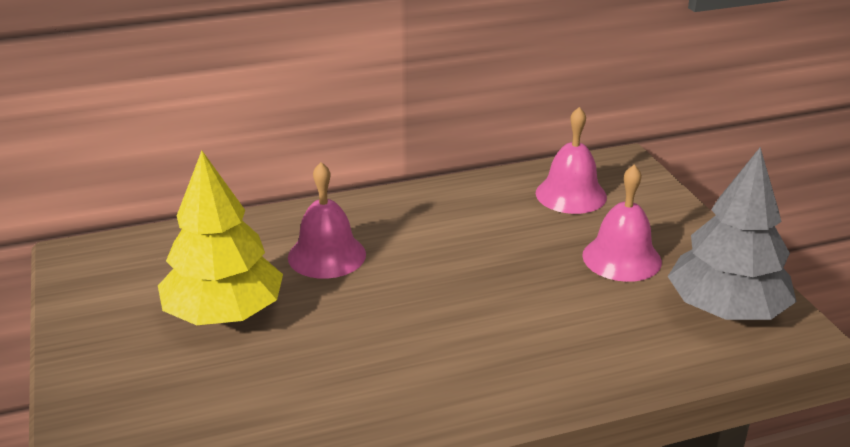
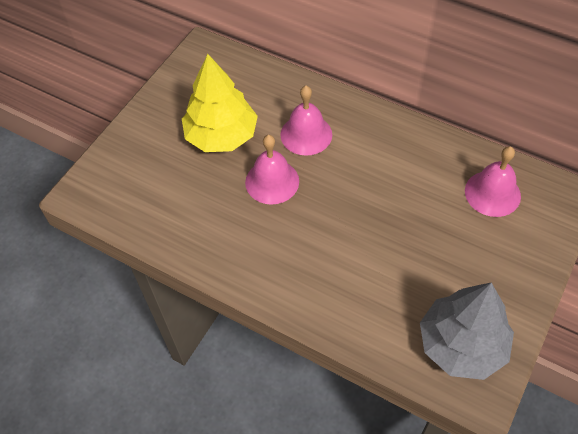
camera: 50 degrees right, 25 degrees up
(621, 258) = (455, 262): pink bell -> pink bell (272, 181)

